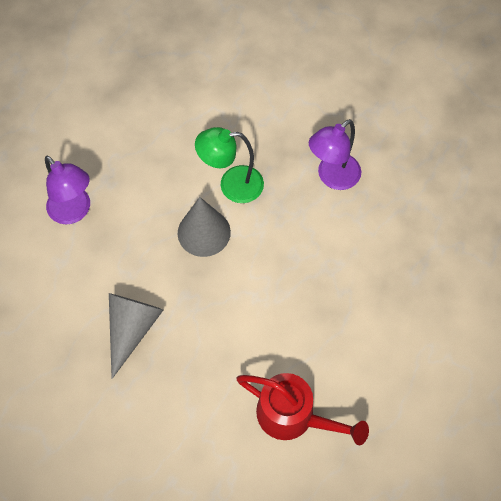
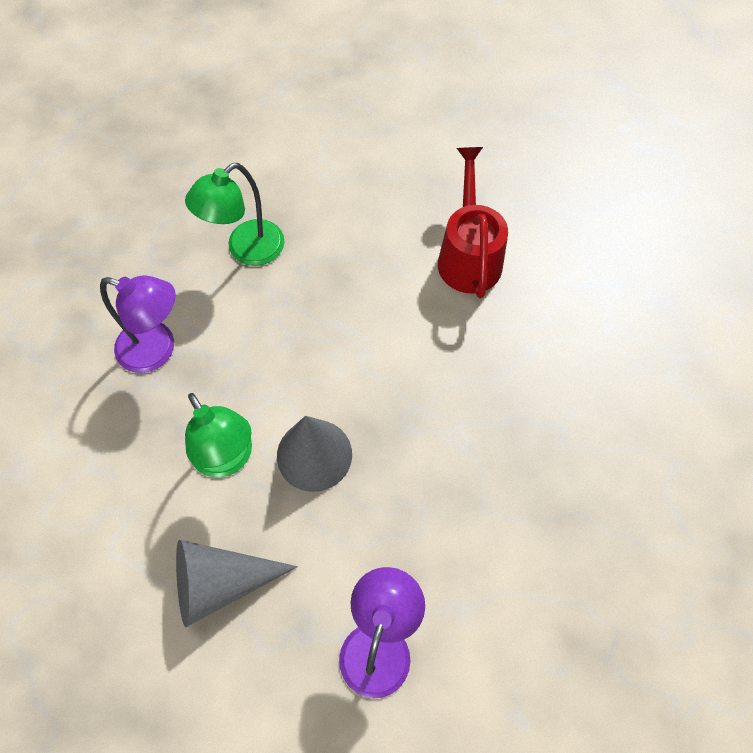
camera: 120 degrees left, 0 degrees up
(132, 329) = (486, 463): grey cone -> grey cone (220, 583)
(384, 263) = (246, 250): none -> green lamp

